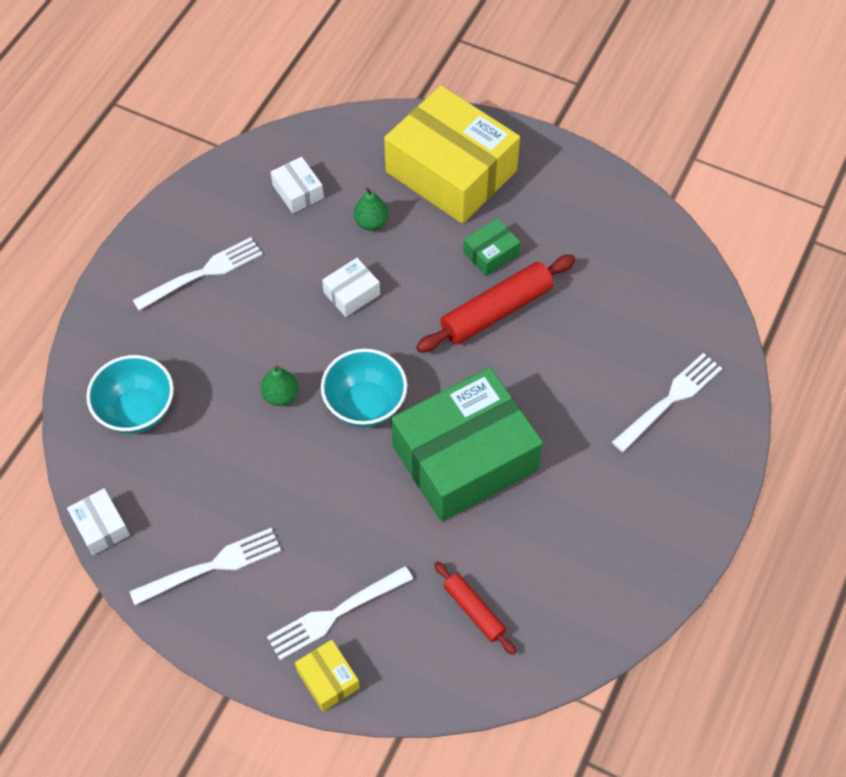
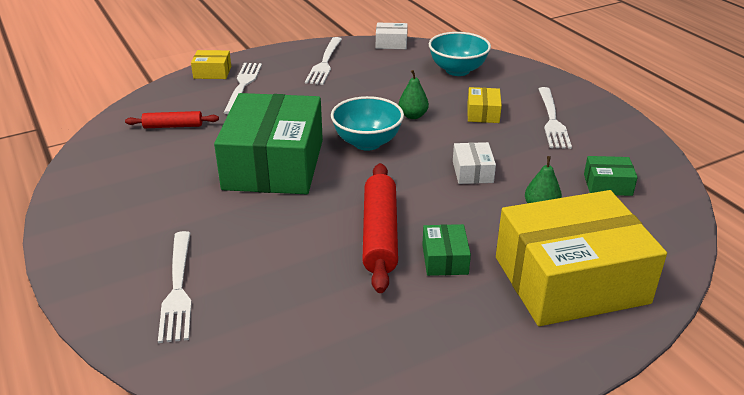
camera: 125 degrees right, 25 degrees down
(230, 337) = (483, 113): none -> yellow box
(298, 191) = (607, 185): white box -> green box

